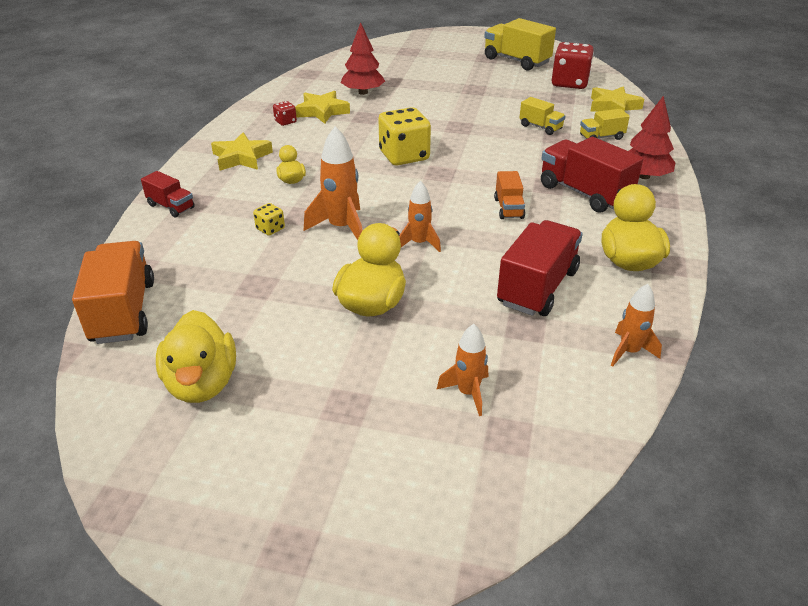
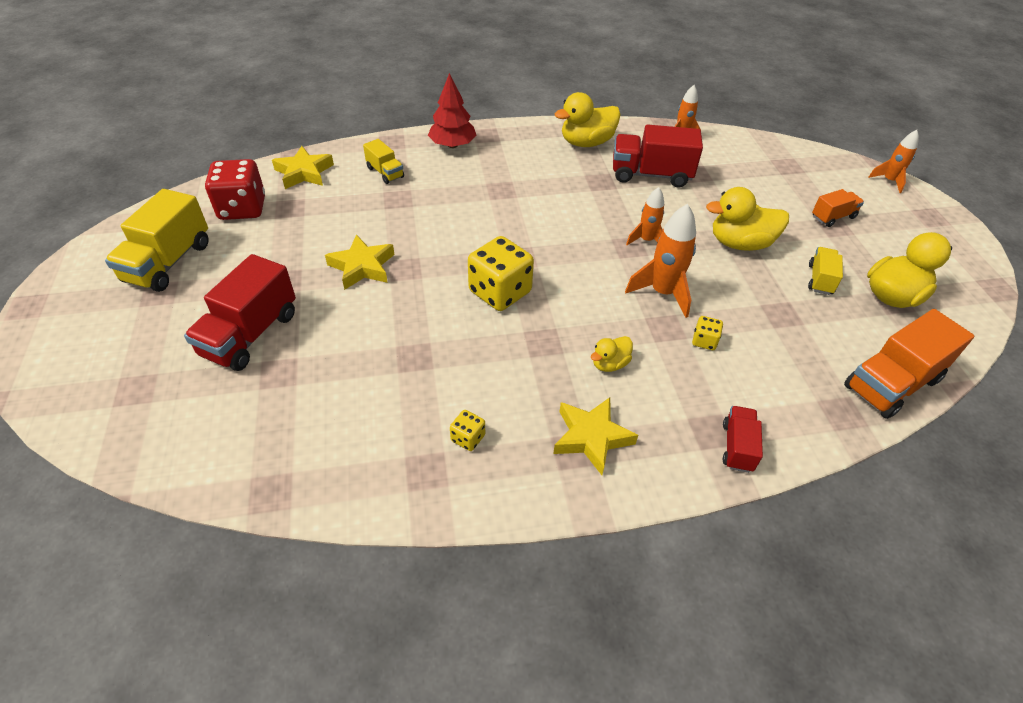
camera: 115 degrees left, 10 degrees up
(285, 122) = (468, 438): red dice -> yellow dice
(322, 111) = (416, 410): yellow star -> yellow star (362, 267)
(363, 92) = (331, 388): red tree -> none
(468, 393) = (774, 184): orange rocket -> orange rocket (889, 181)
(508, 208) = (555, 204): orange truck -> orange truck (833, 217)
(540, 127) = (379, 211): yellow truck -> yellow truck (820, 279)
(584, 193) = (502, 170): red truck -> red truck (250, 334)

